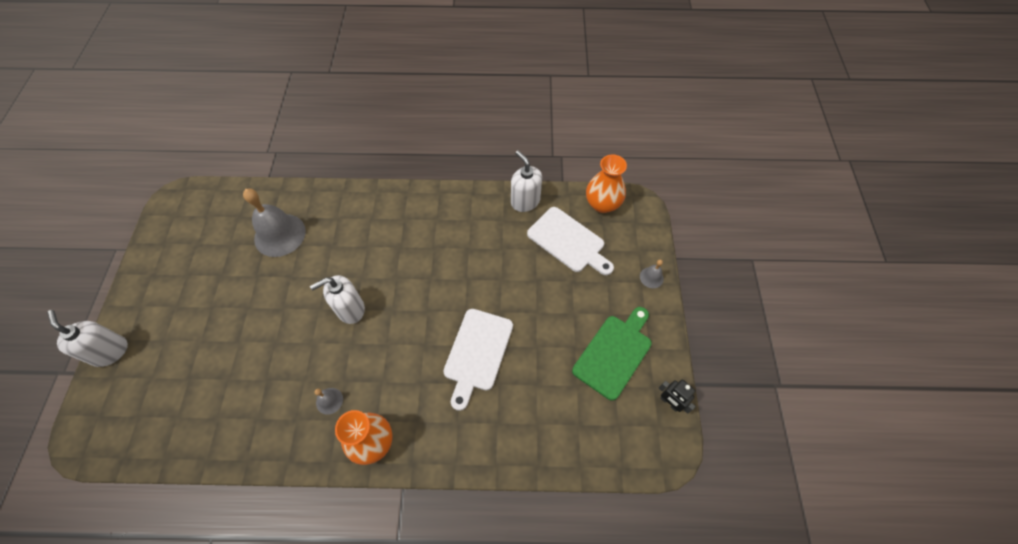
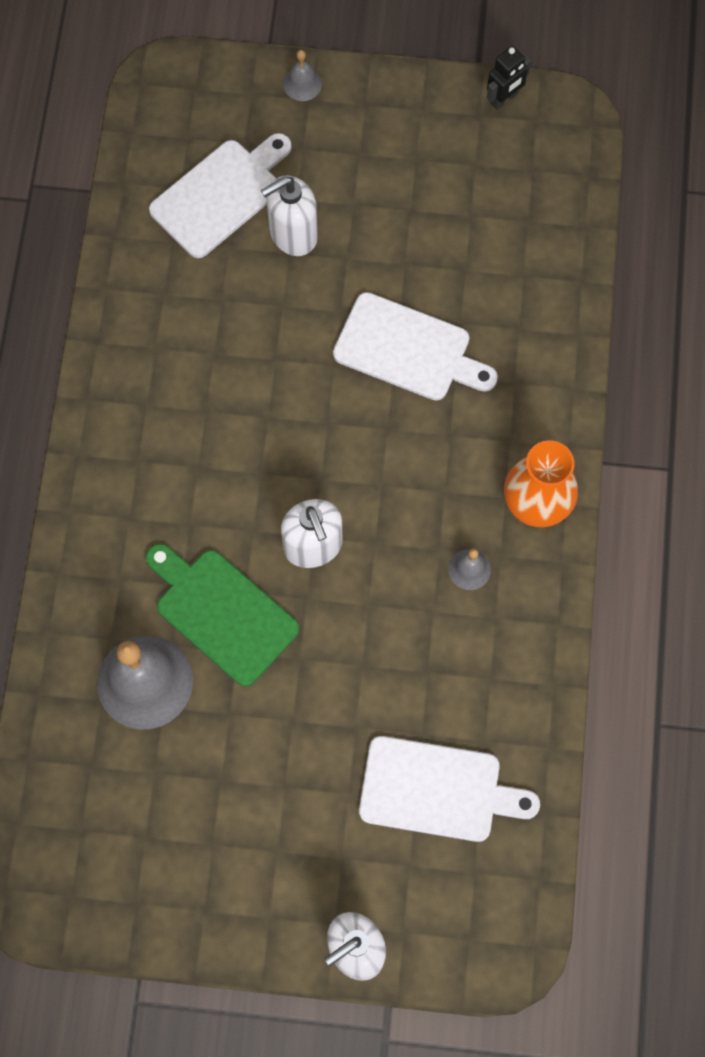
camera: 85 degrees left, 10 degrees up
(192, 391) = (437, 790): none -> white cutting board
(525, 201) = (128, 254): white soap dispenser -> white soap dispenser (293, 234)
(602, 204) = (151, 132): orange vase -> none
(614, 353) = (425, 157): green cutting board -> green cutting board (222, 612)

